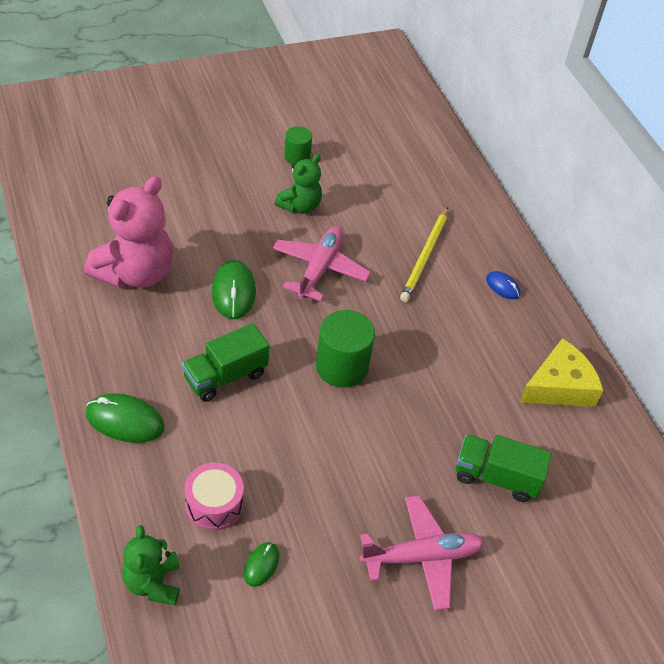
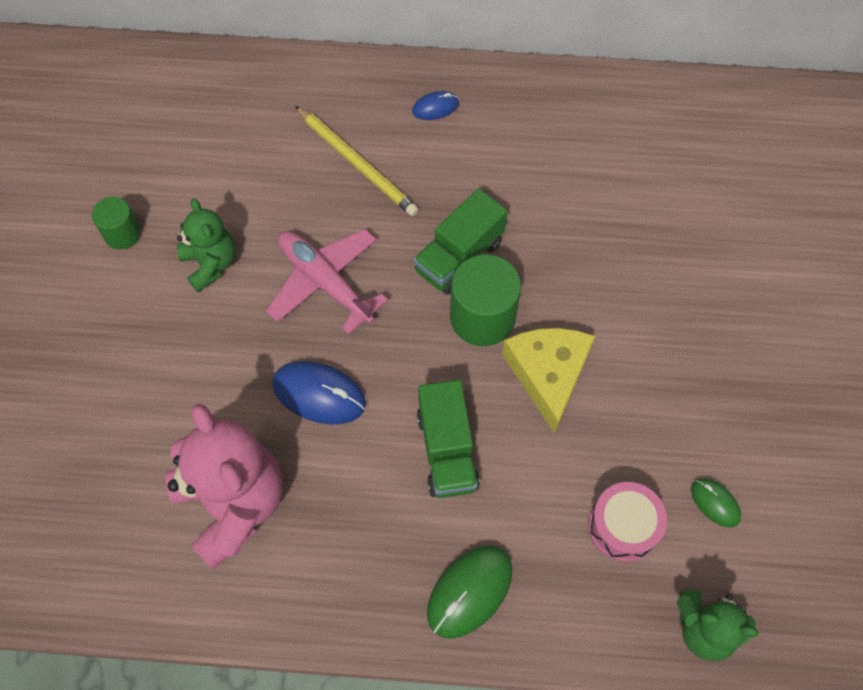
camera: 60 degrees left, 15 degrees up
(233, 292) = (319, 394): green mouse -> blue mouse
(422, 557) = (751, 339): pink plane -> none
(496, 477) = (679, 229): green truck -> green truck (459, 257)
(559, 386) = (588, 119): yellow cheese -> yellow cheese (548, 374)

